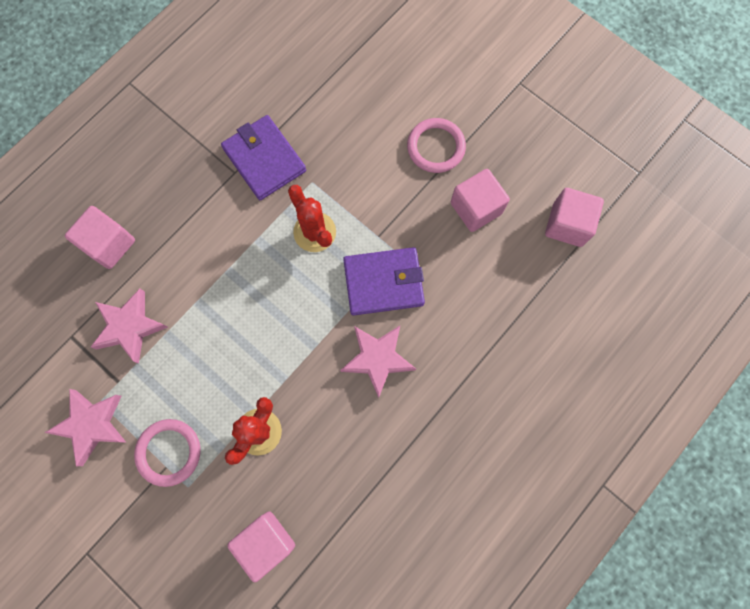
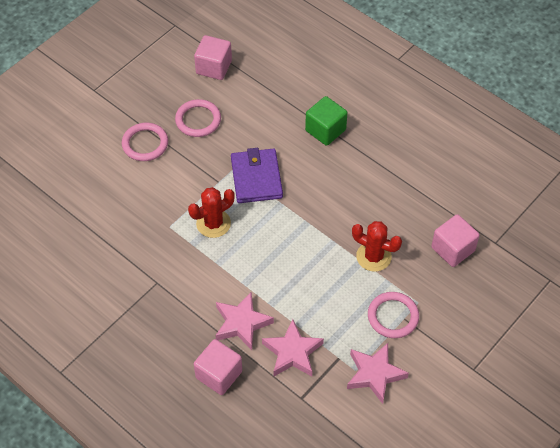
camera: 90 degrees left, 20 degrees down
(264, 159) = (147, 260): purple wallet -> none
(377, 359) = (316, 182): pink star -> pink star (242, 323)
(464, 373) = (325, 130): none -> green cube
(476, 208) = (198, 120): pink cube -> pink ring

